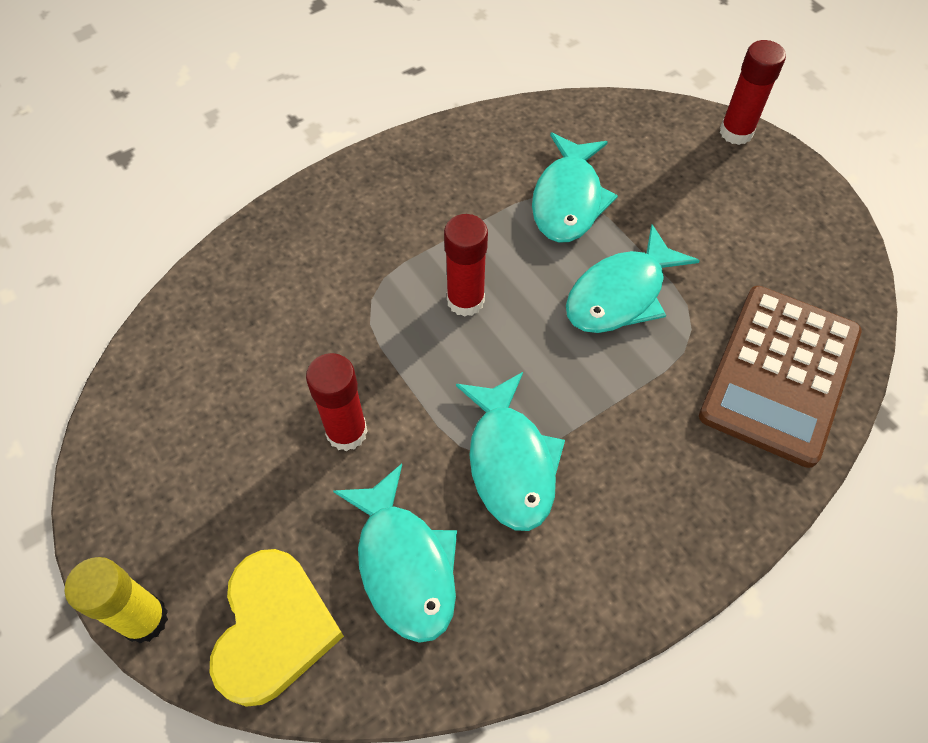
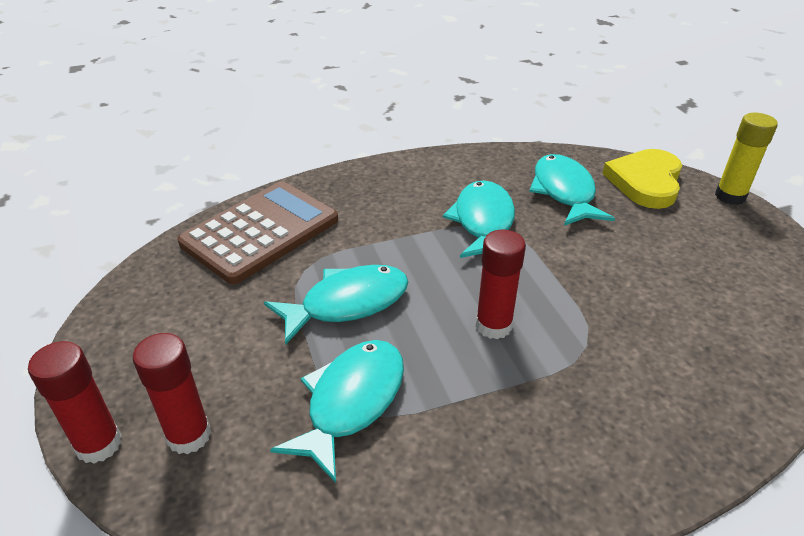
camera: 165 degrees left, 20 degrees down
(346, 432) = (606, 256): red glue stick -> red glue stick (189, 435)

